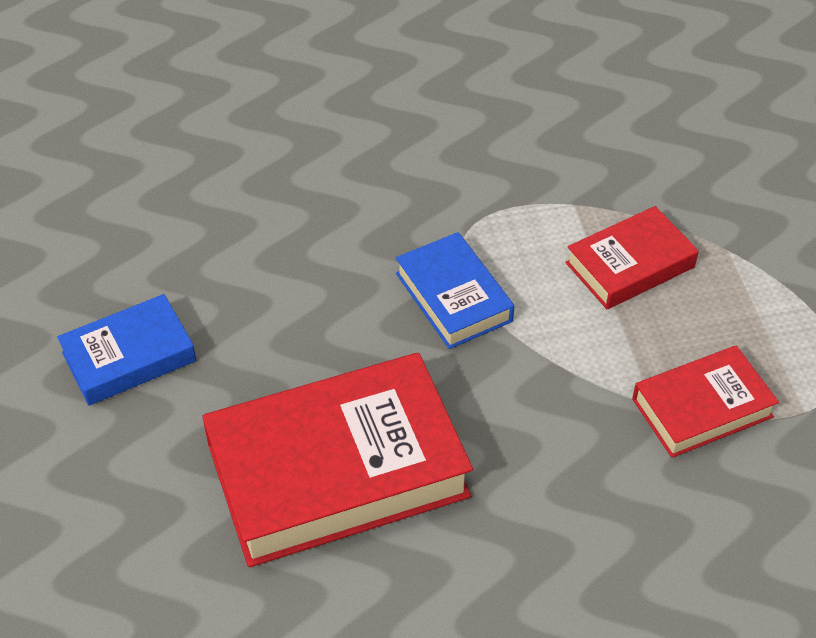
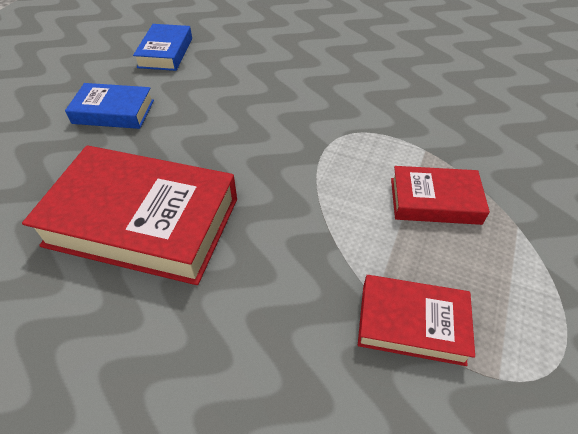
camera: 35 degrees right, 0 degrees up
(453, 297) = (303, 164): blue book -> blue book (165, 53)

